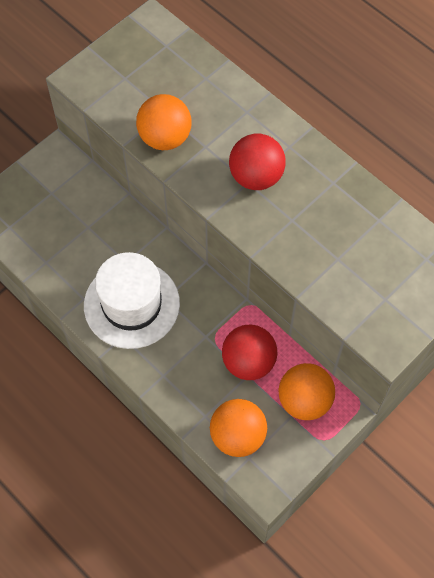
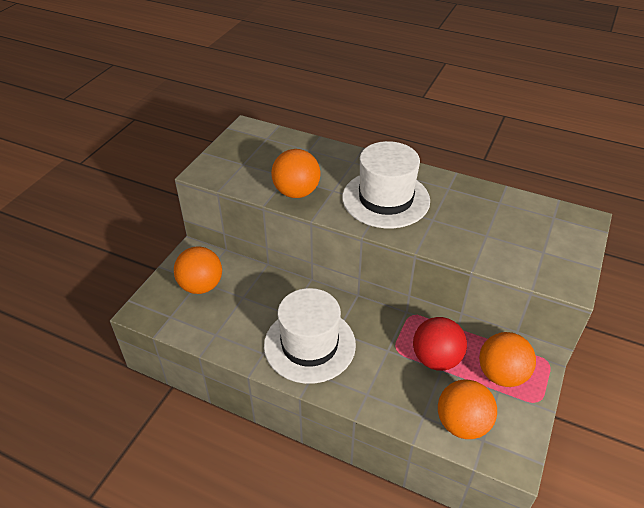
camera: 20 degrees left, 20 degrees down
(51, 199) = (201, 286): none -> orange ball
(256, 176) = (385, 199): red ball -> white hat

